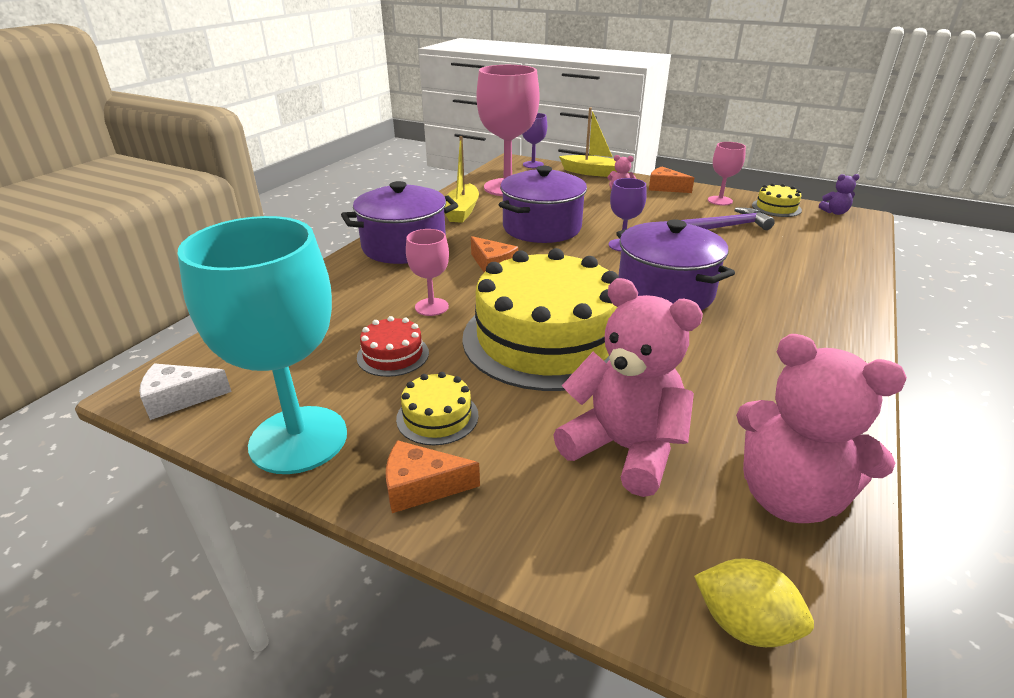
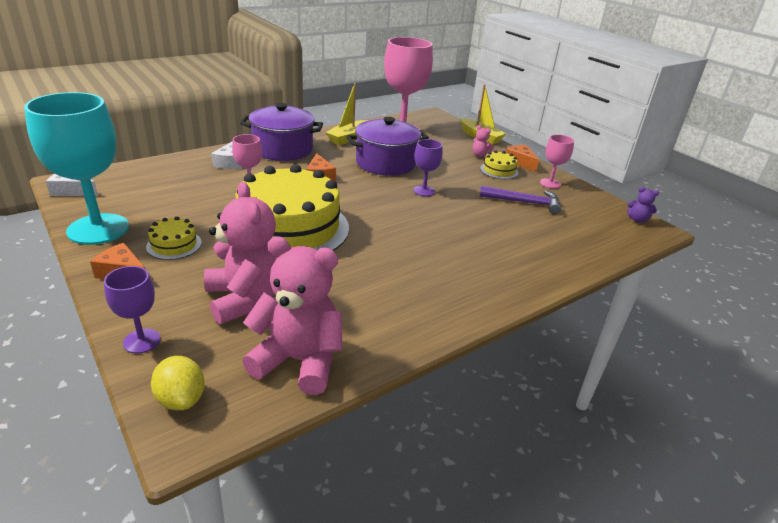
camera: 25 degrees right, 0 degrees up
(361, 283) = (230, 163): none -> white cheese
(393, 355) = (194, 206): red cake -> none
(533, 165) = (444, 120): purple goblet -> purple goblet (142, 341)
(665, 292) = (406, 228): purple pot -> none
(776, 207) = (590, 201): yellow cake -> yellow cake (499, 170)
(789, 496) = (299, 361): pink teddy bear -> pink teddy bear turned 135 degrees clockwise

